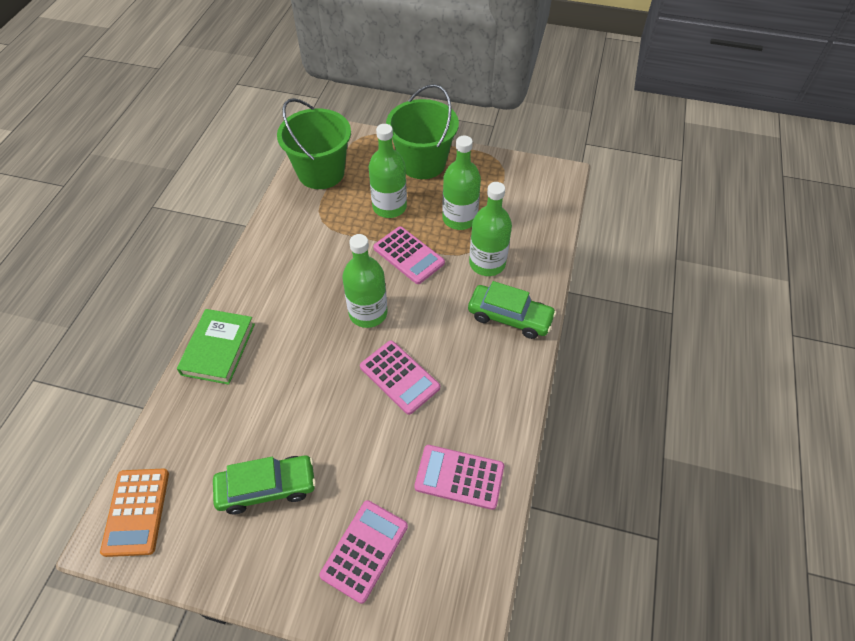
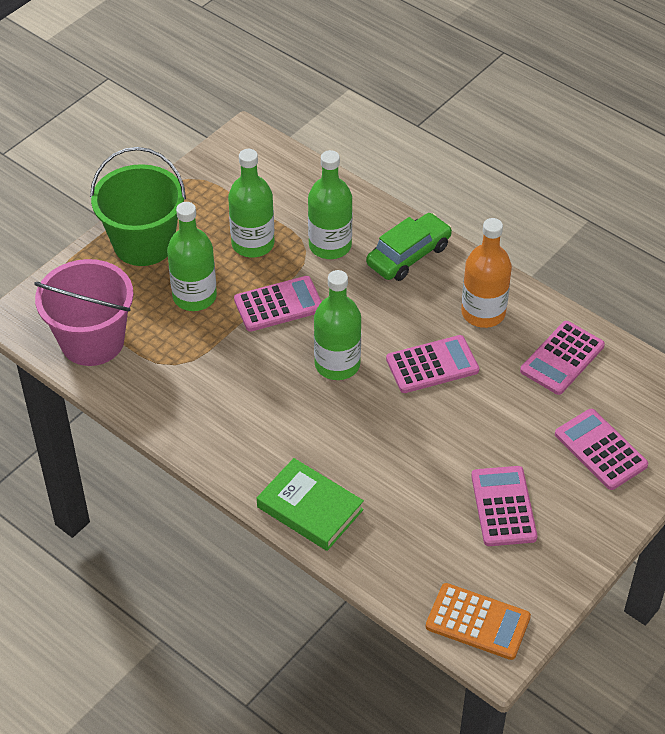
camera: 65 degrees left, 5 degrees down
(267, 488) = (503, 506): green car -> pink calculator
(321, 172) = (92, 341): green bucket -> pink bucket
(478, 394) = (483, 313): none -> orange bottle

